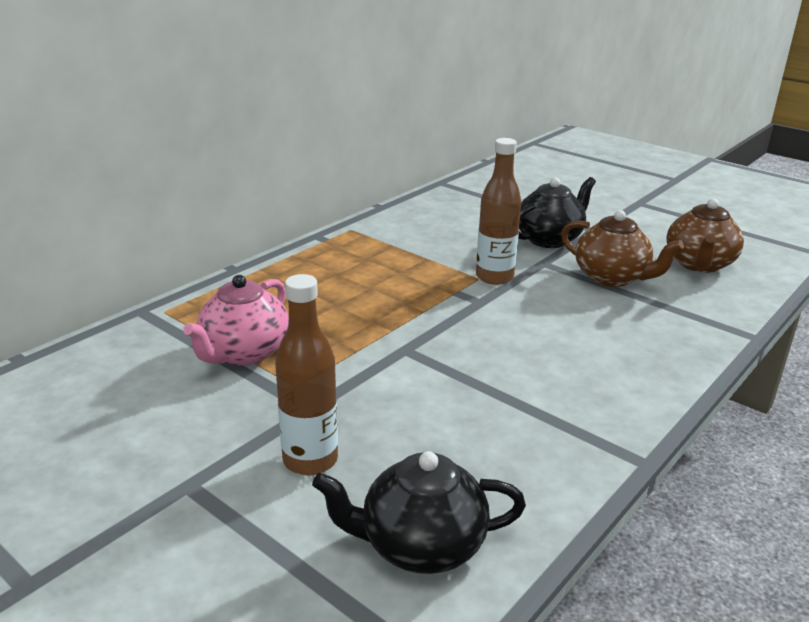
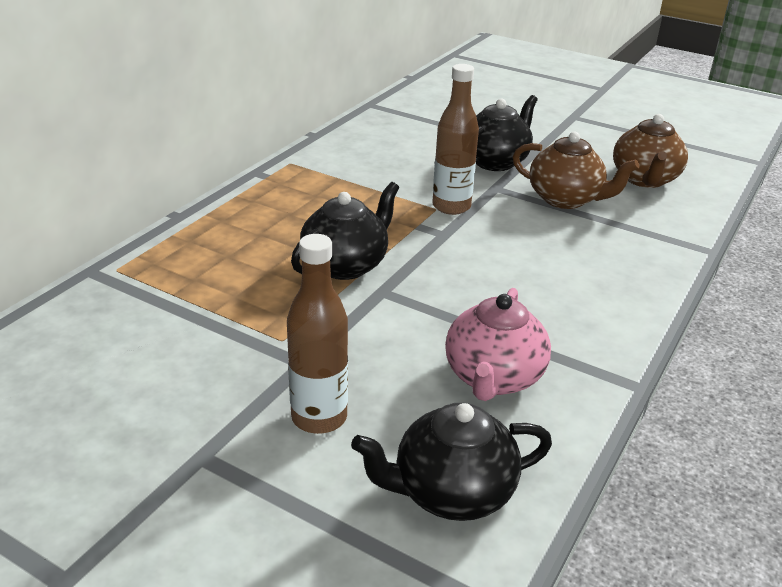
camera: 10 degrees left, 5 degrees up
(244, 353) = (217, 309): pink teapot -> pink teapot (493, 378)
(377, 323) = (346, 265): none -> black teapot

